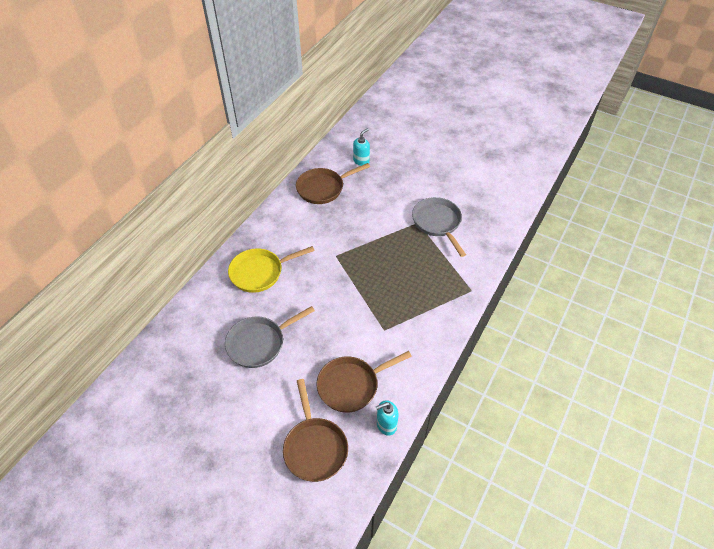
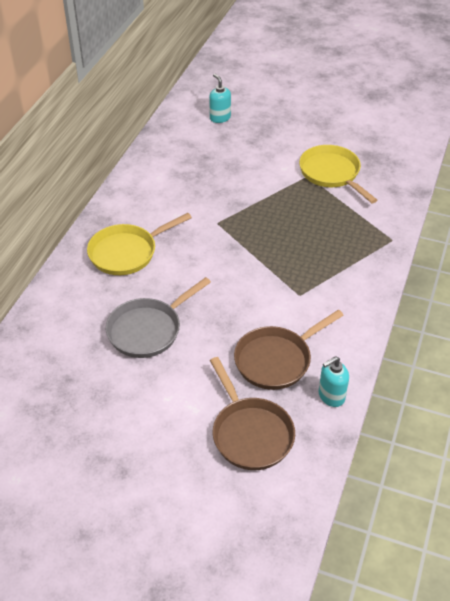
camera: 10 degrees left, 5 degrees down
(323, 188) = (181, 152): brown pan -> none
(361, 161) = (220, 118): turquoise soap dispenser -> turquoise soap dispenser turned 60 degrees counterclockwise
(437, 223) = (331, 174): grey pan -> yellow pan

